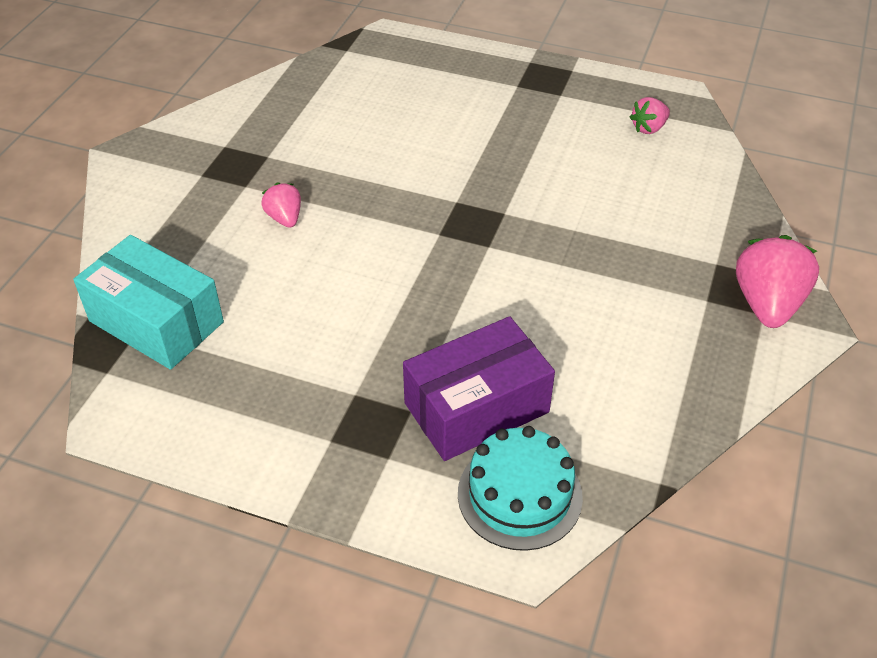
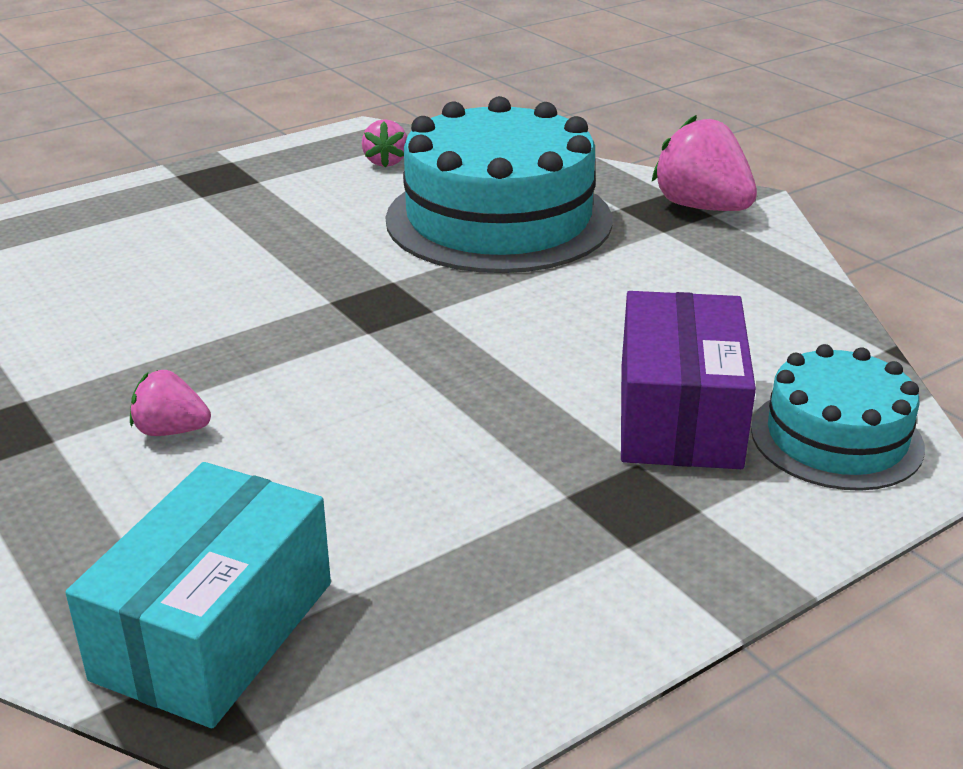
camera: 55 degrees left, 15 degrees down
(156, 321) = (214, 630): turquoise box -> turquoise box turned 45 degrees counterclockwise
(630, 216) = (498, 219): none -> turquoise cake

